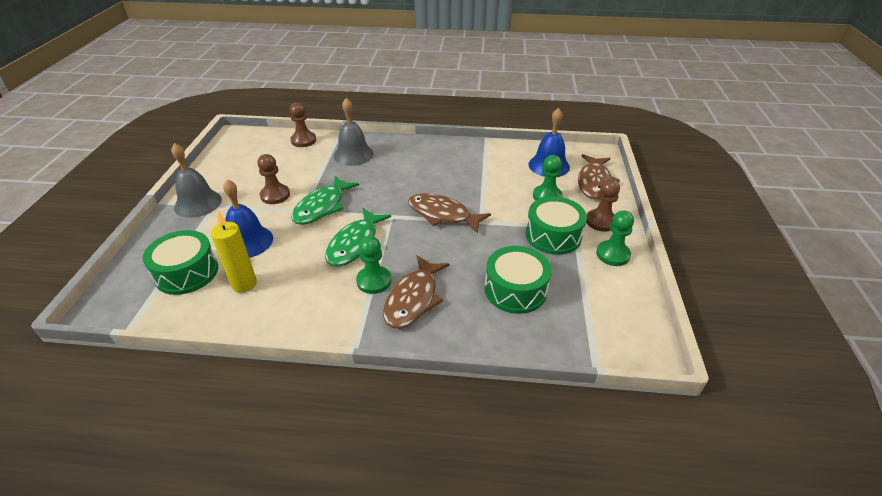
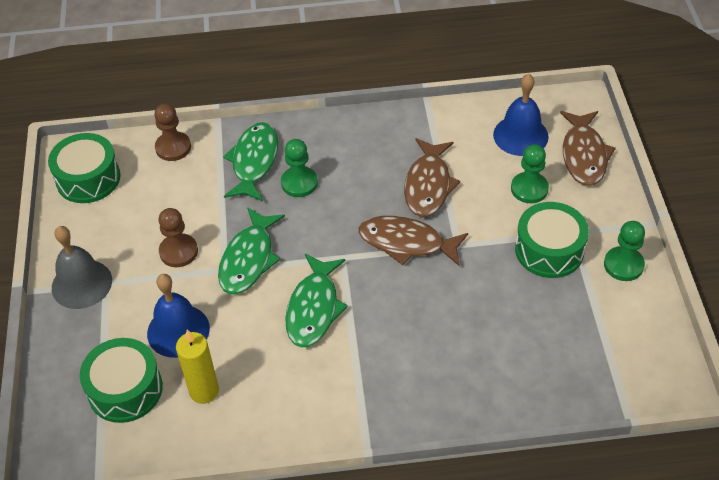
camera: 10 degrees left, 10 degrees up
(353, 154) = (254, 161): grey bell -> green fish
(374, 281) = (356, 356): green pawn -> green pawn (299, 183)
(413, 299) = (410, 371): brown fish -> brown fish (428, 185)
(515, 290) = (522, 336): green drum -> green drum (88, 178)
(601, 221) = (602, 217): brown pawn -> none

